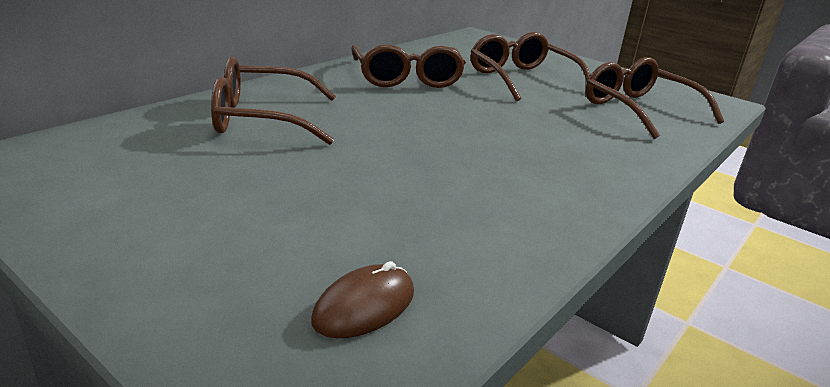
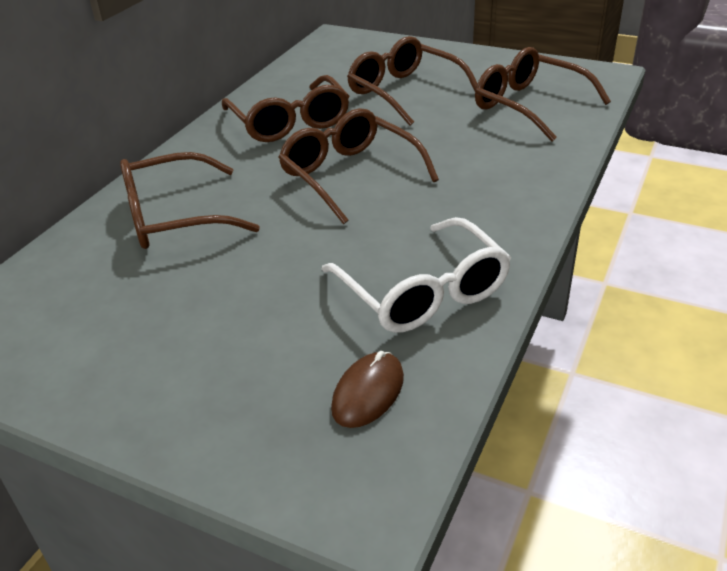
camera: 10 degrees left, 10 degrees up
(442, 123) = (349, 175): none -> brown glasses
(471, 229) = (423, 292): none -> white glasses

